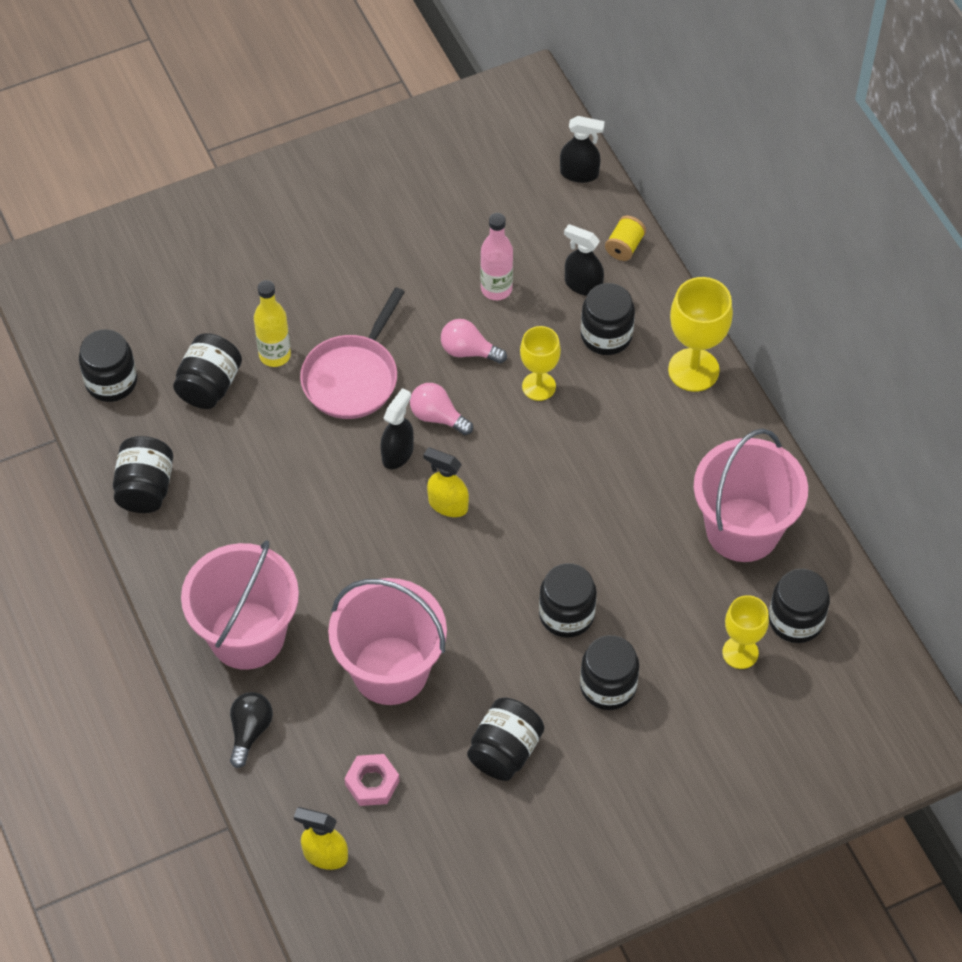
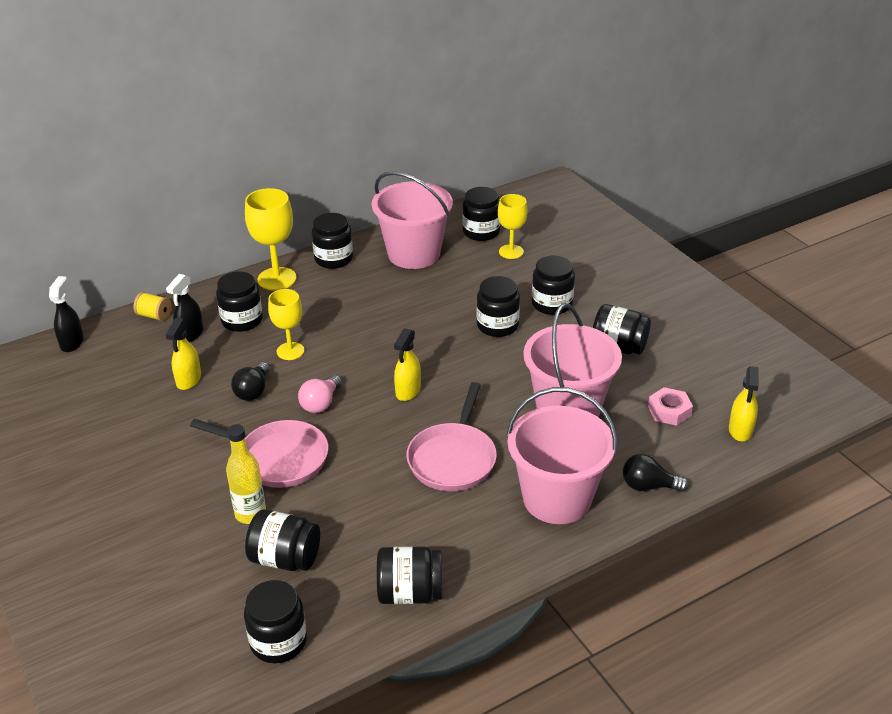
camera: 95 degrees left, 20 degrees down
(326, 541) = (453, 458): none -> pink pan
(398, 453) = (359, 423): black spray bottle -> none
(468, 351) = (253, 391): pink light bulb -> black light bulb
(496, 289) = (188, 380): pink bottle -> yellow spray bottle
(736, 434) = (333, 259): none -> black jar

